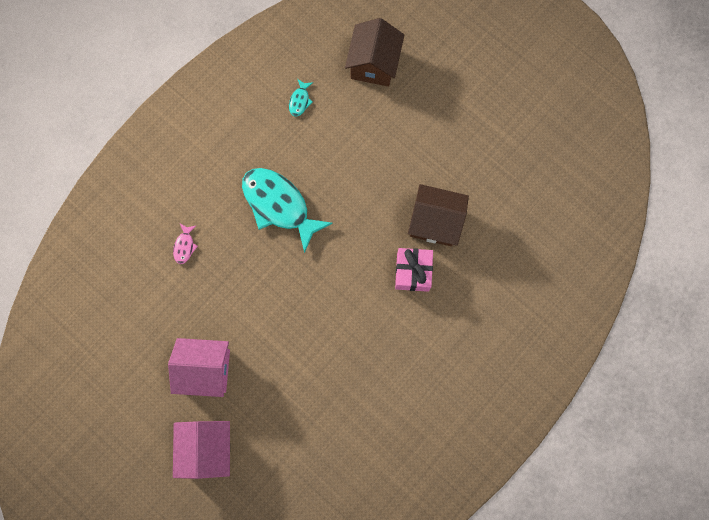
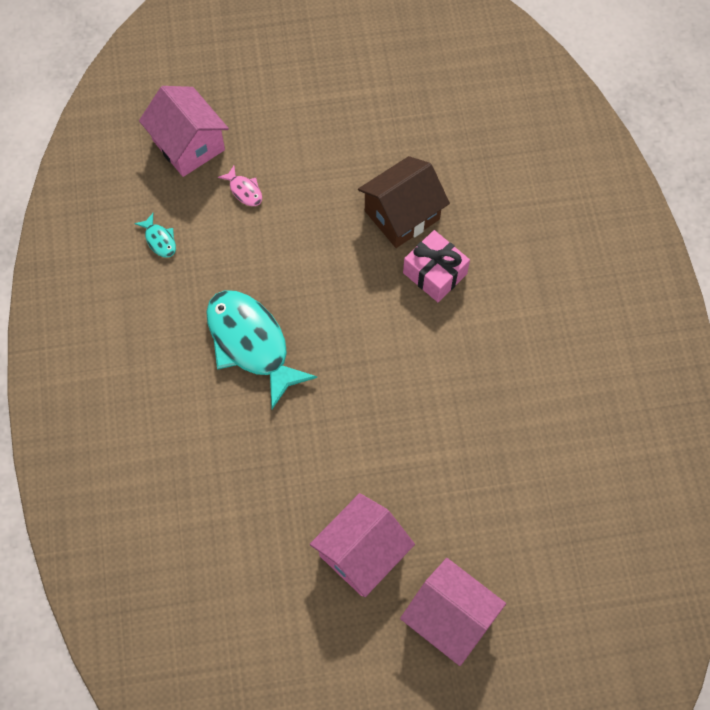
camera: 50 degrees left, 10 degrees down
(184, 246) = (207, 471): pink fish -> pink fish (244, 190)
(279, 205) = (251, 344): turquoise fish -> turquoise fish turned 60 degrees clockwise
(374, 64) = (188, 145): brown house -> pink house

